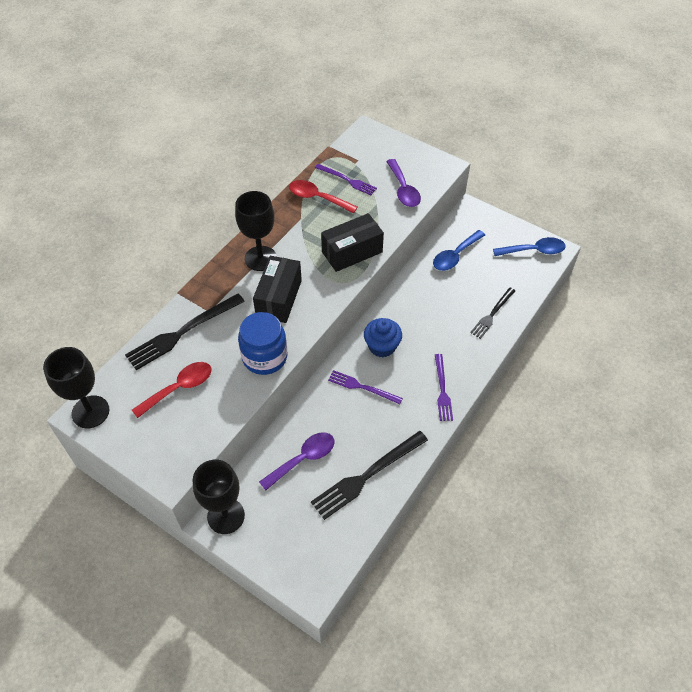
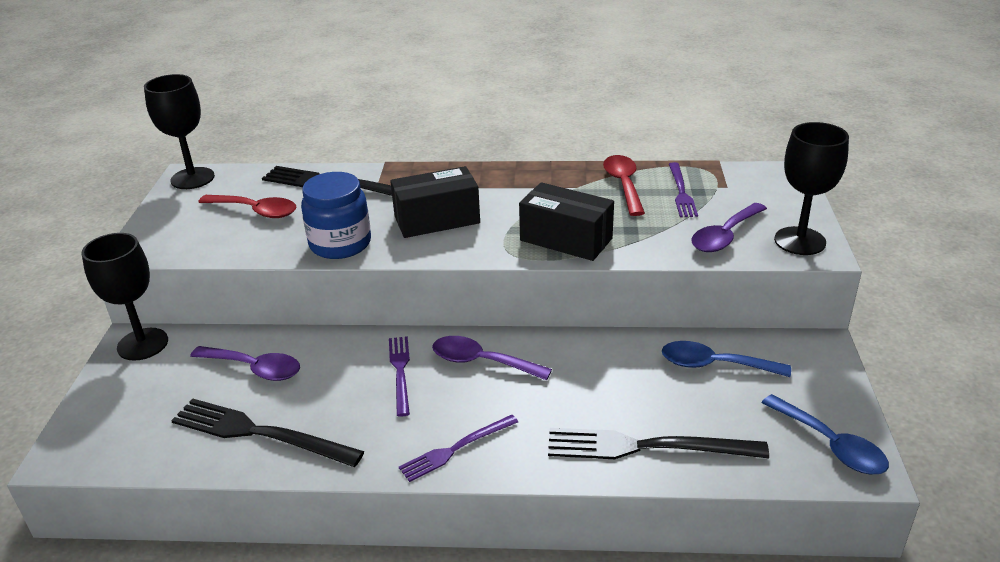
camera: 60 degrees right, 20 degrees down
(260, 258) = (484, 186): black goblet -> black goblet (800, 241)
(382, 346) = (482, 362): blue cupcake -> purple spoon
(492, 314) = (646, 447): black fork -> black fork, size x1.64

